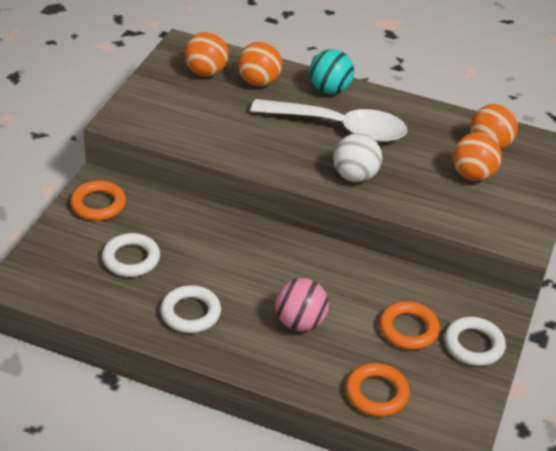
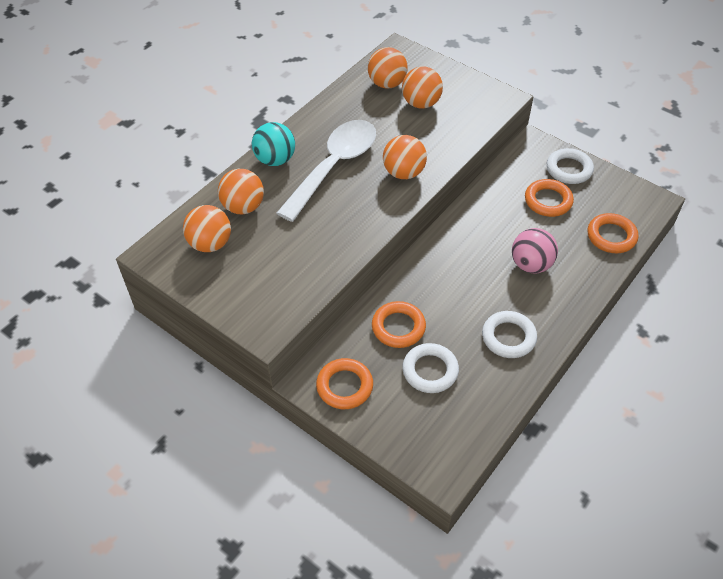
camera: 70 degrees left, 10 degrees up
(177, 230) = (398, 327): none -> orange ring
(355, 176) = (404, 173): white ball -> orange ball

